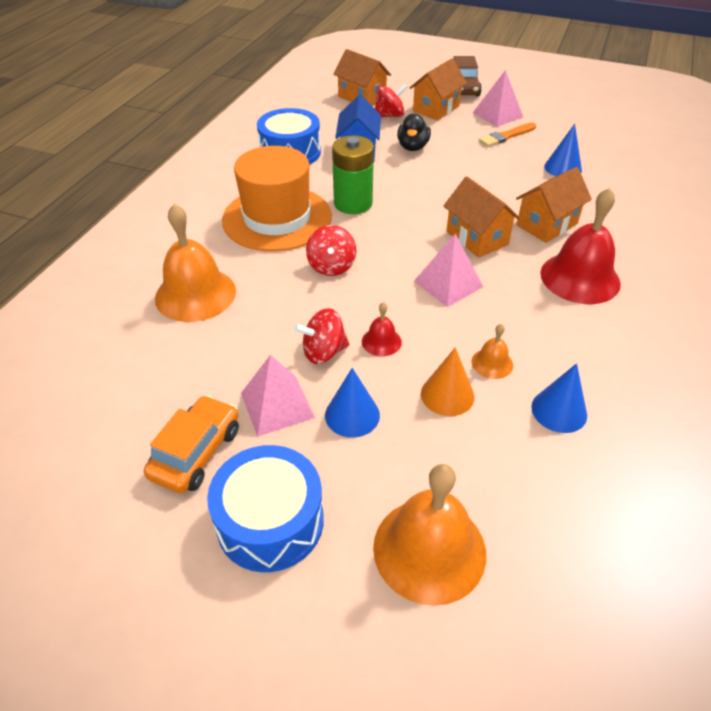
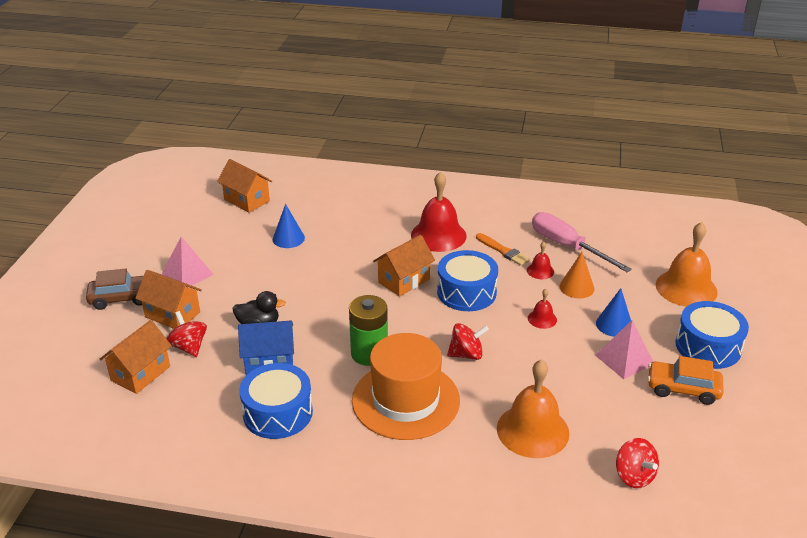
camera: 100 degrees left, 10 degrees down
(323, 352) = (565, 345): red spinning top -> red spinning top (634, 476)
(448, 284) = (466, 292): pink pyramid -> blue drum
(492, 363) = (540, 271): orange bell -> red bell
(506, 136) = (233, 268): orange brush -> orange brush (503, 251)
(547, 224) = (376, 248): orange house -> orange house (247, 200)
(559, 410) = (567, 246): blue cone -> pink screwdriver

